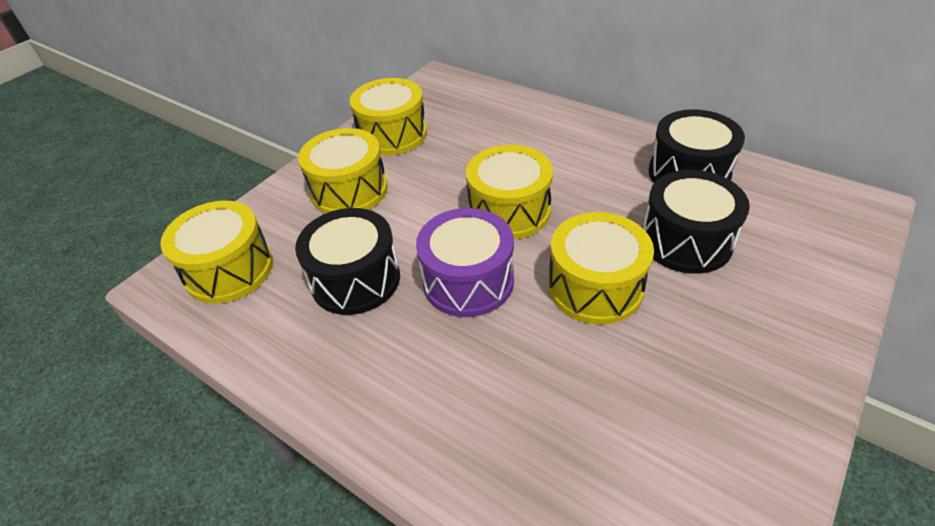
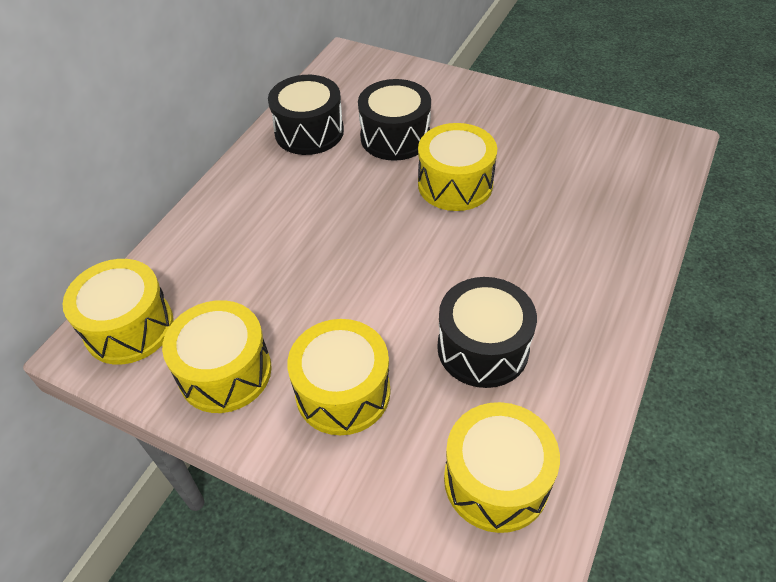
camera: 100 degrees left, 5 degrees up
(468, 281) = (465, 261): purple drum -> none
(509, 211) = (368, 243): yellow drum -> yellow drum (129, 327)

